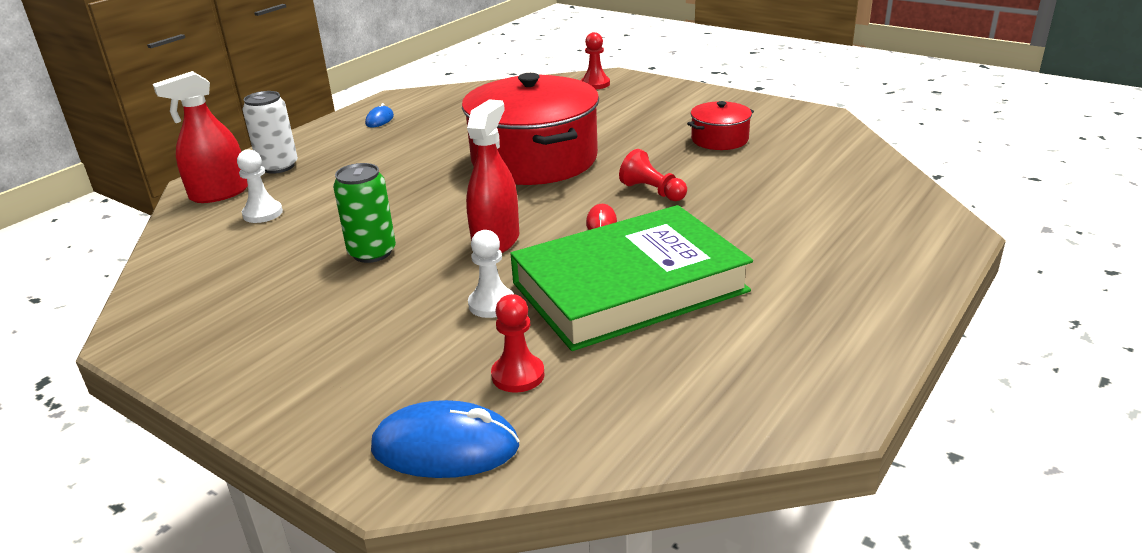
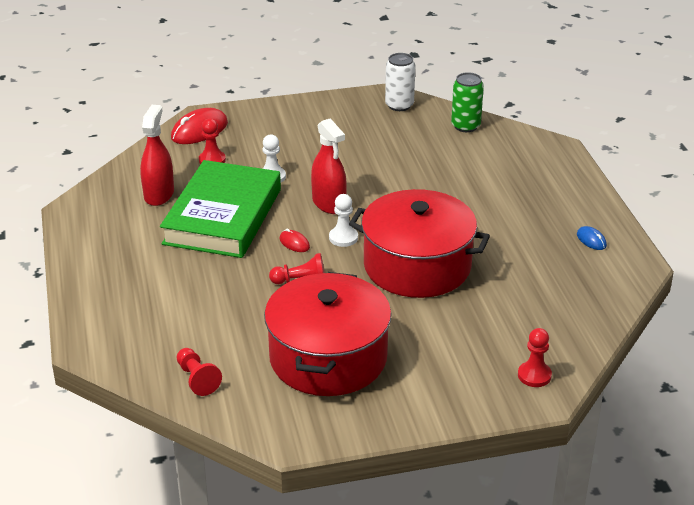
camera: 130 degrees right, 5 degrees up
(219, 193) = (530, 148): red spray bottle -> red spray bottle (159, 194)
(262, 213) = (478, 153): white pawn -> white pawn (343, 238)
(278, 166) = (549, 176): white can -> white can (399, 105)
(372, 253) = (375, 167): green can -> green can (465, 126)
(445, 447) = (199, 130): blue mouse -> red mouse
(719, 139) = (328, 358): red pot -> red pot, size x2.17
(855, 168) = (197, 379): none -> red pawn

